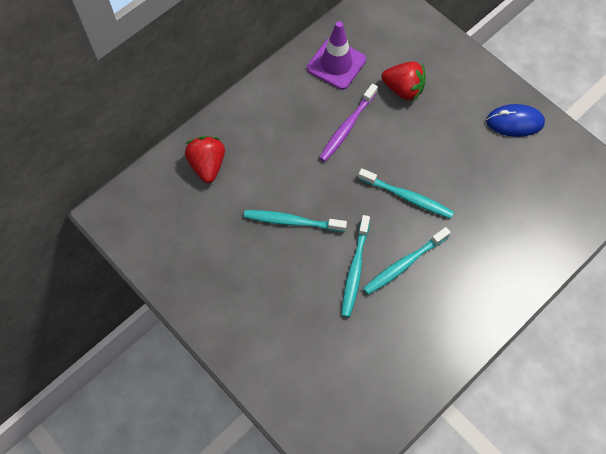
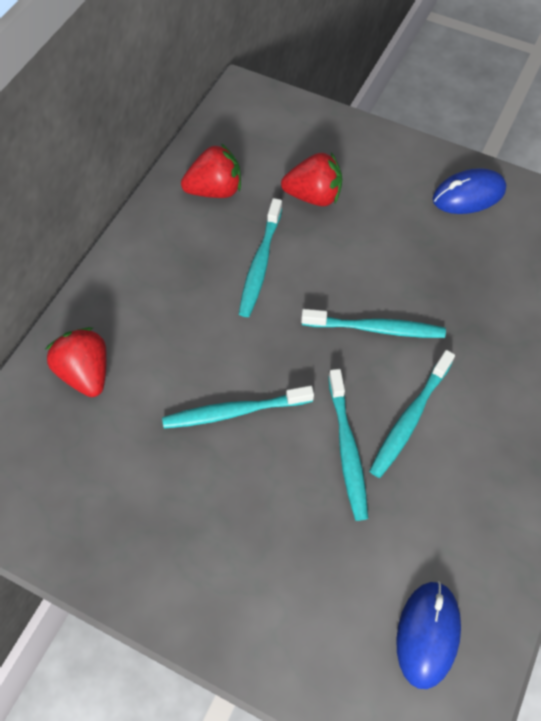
camera: 20 degrees left, 5 degrees down
(336, 64) = (215, 190): purple traffic cone -> red strawberry
(347, 127) = (260, 264): purple toothbrush -> turquoise toothbrush
(358, 397) = (427, 634): none -> blue mouse

